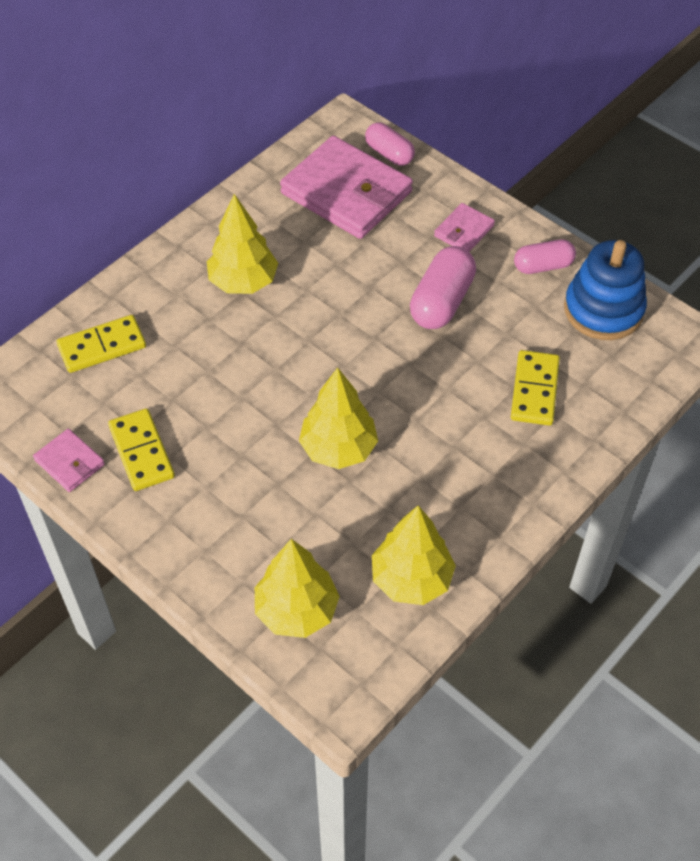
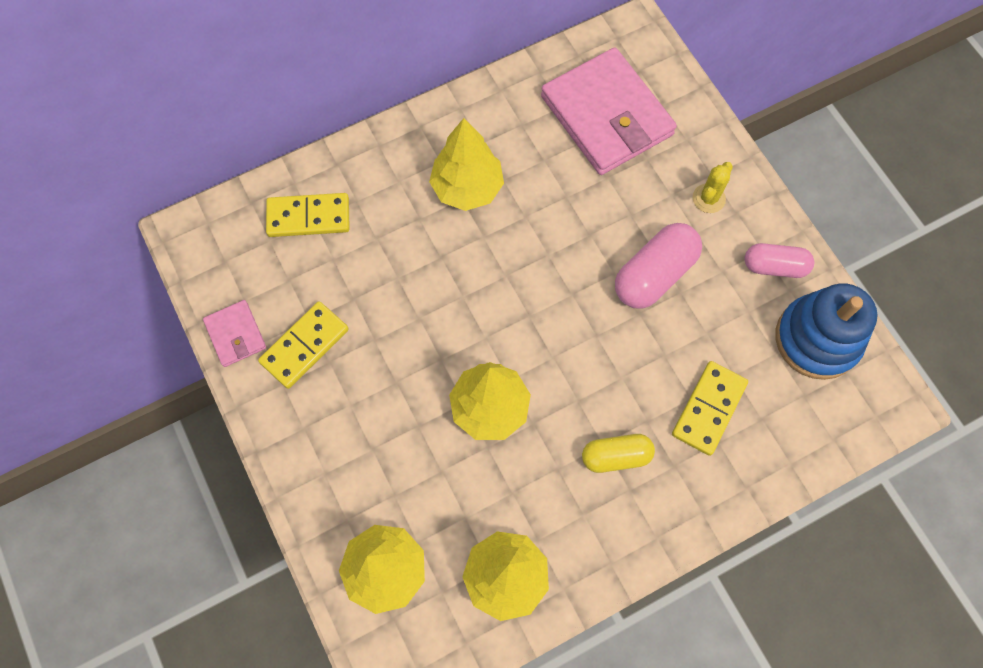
camera: 20 degrees right, 15 degrees up
(142, 452) = (305, 346): yellow domino -> yellow domino turned 45 degrees clockwise
(389, 153) = (667, 82): pink capsule -> none
(464, 231) = (708, 198): pink wallet -> yellow cactus
(469, 452) = (616, 456): none -> yellow capsule

